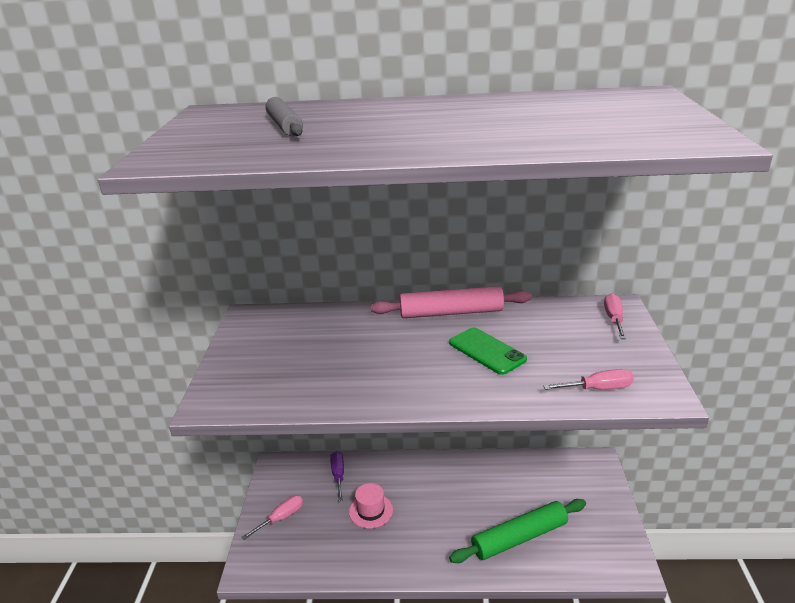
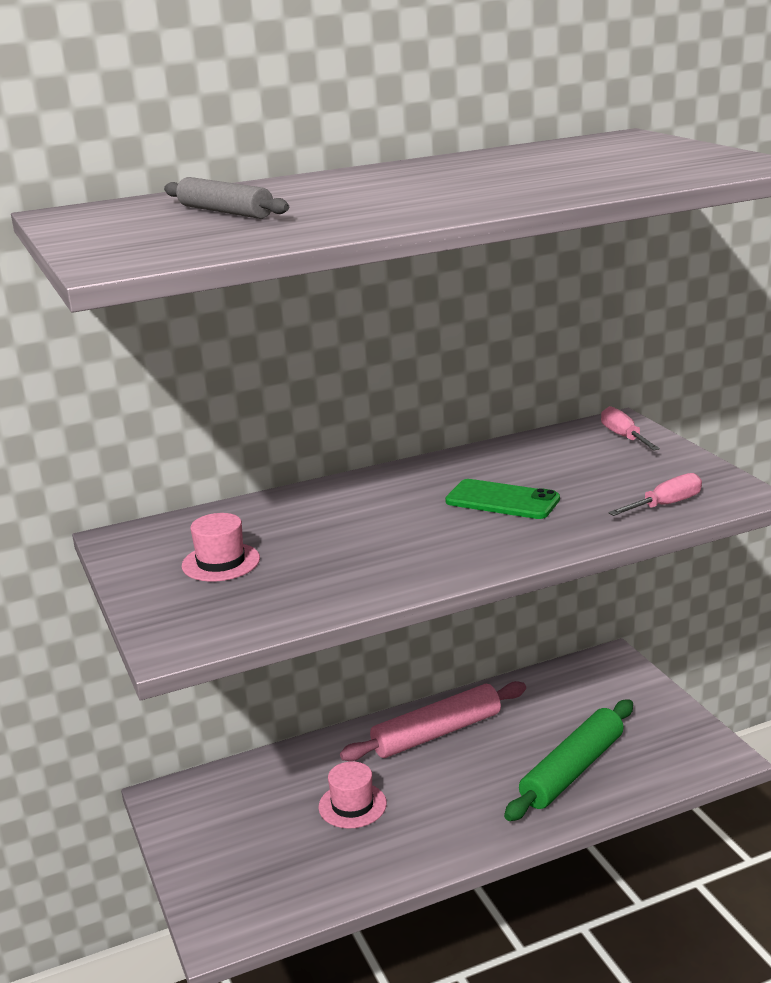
camera: 25 degrees left, 5 degrees down
(281, 518) = (223, 857): pink screwdriver -> none
(283, 350) = (221, 562): none -> pink hat
(338, 475) = (272, 779): purple screwdriver -> none
(451, 313) = (417, 473): pink rolling pin -> pink rolling pin (436, 733)

